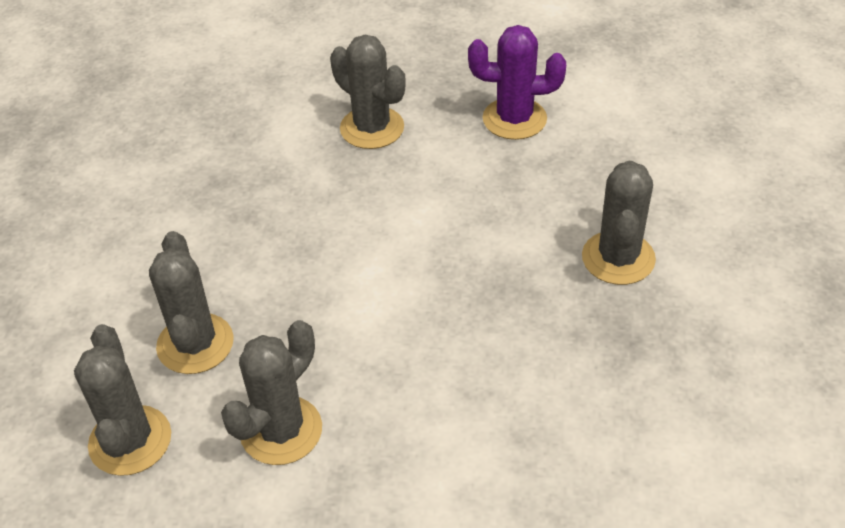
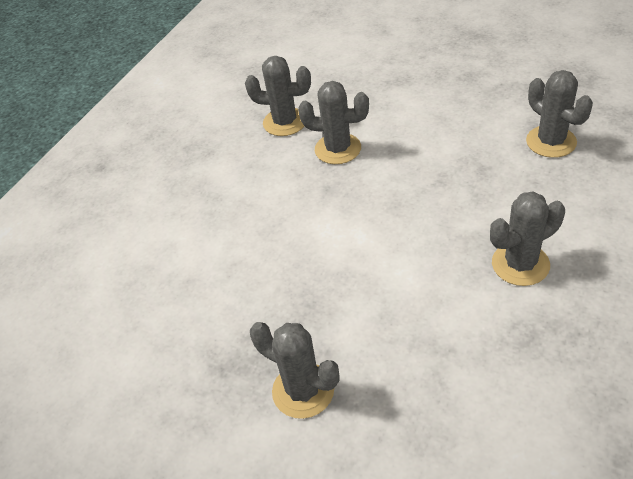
camera: 115 degrees right, 0 degrees up
(281, 430) = (257, 177): grey cactus -> grey cactus (551, 142)
(514, 119) = (505, 371): purple cactus -> none

